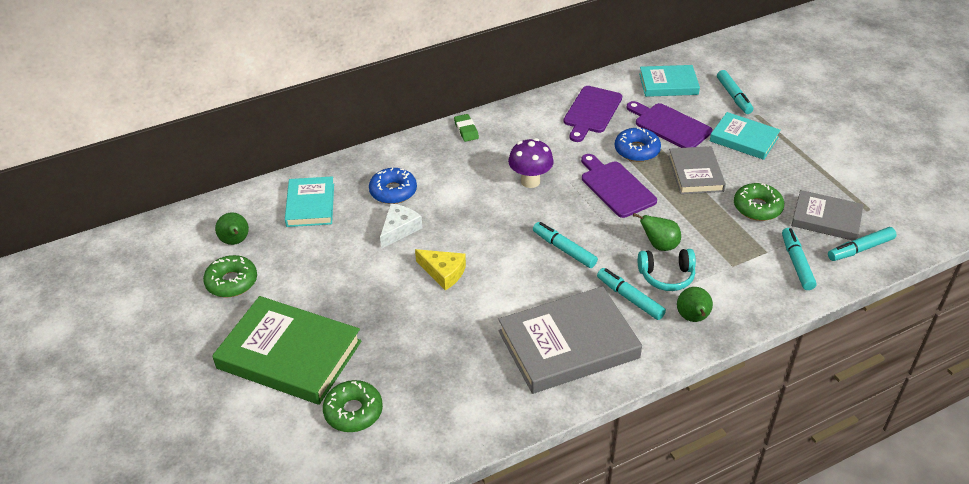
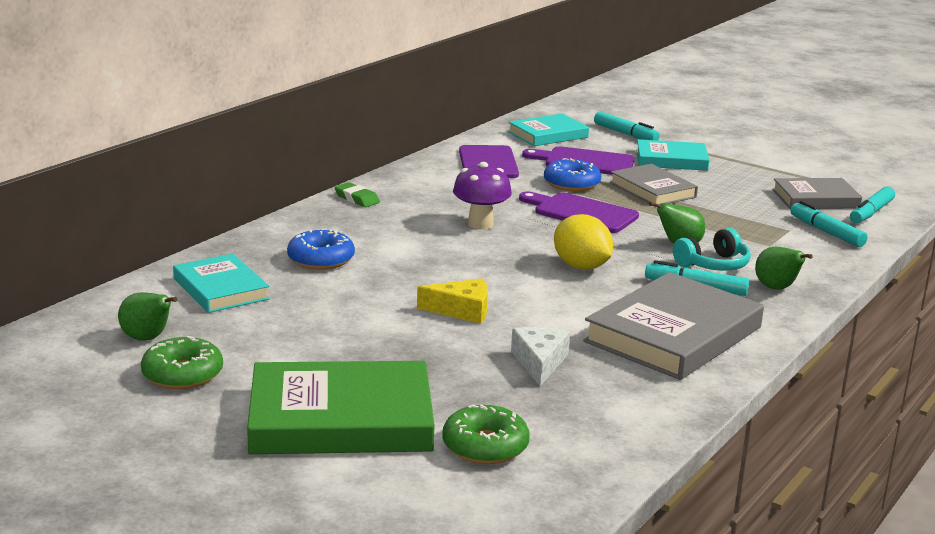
camera: 30 degrees left, 20 degrees down
(399, 229) = (365, 287): white cheese -> white cheese (539, 362)
(564, 249) = (581, 266): turquoise marker -> yellow lemon
(757, 207) = (742, 202): green donut -> none

